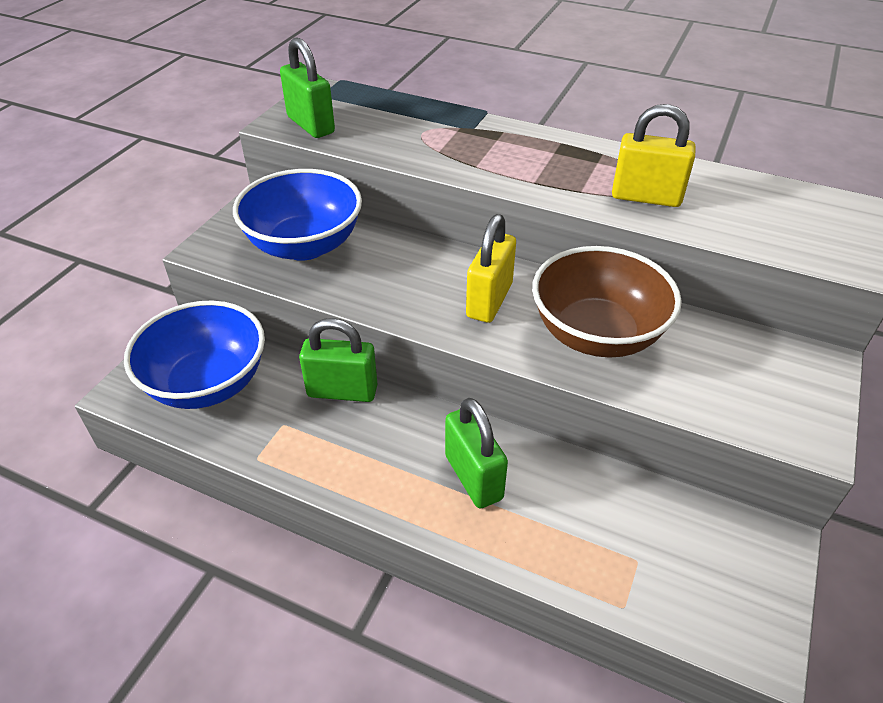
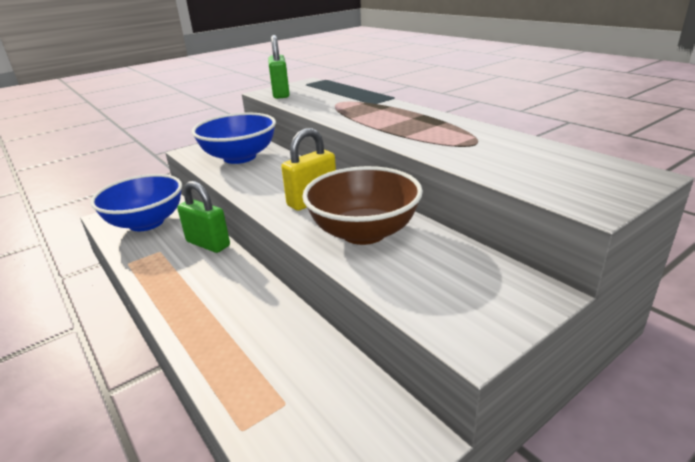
camera: 30 degrees right, 15 degrees down
(473, 477) = (230, 310): green padlock -> none
(646, 197) = (449, 145): yellow padlock -> none

